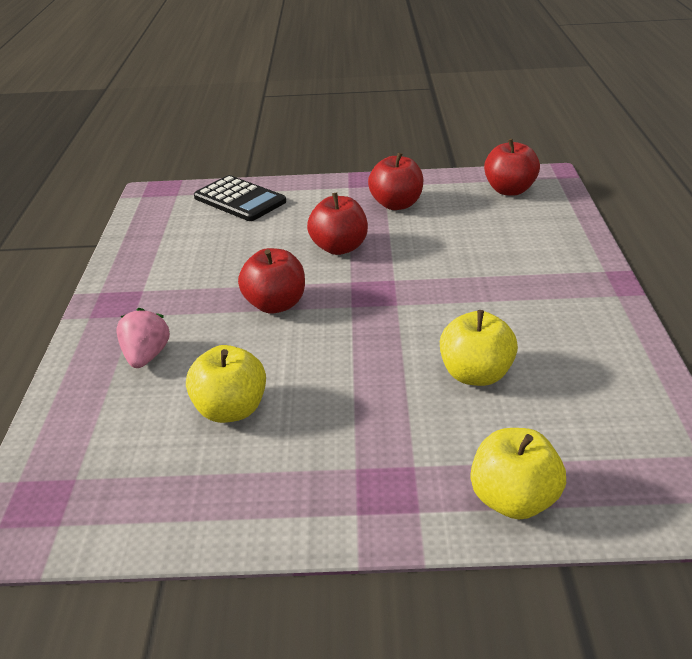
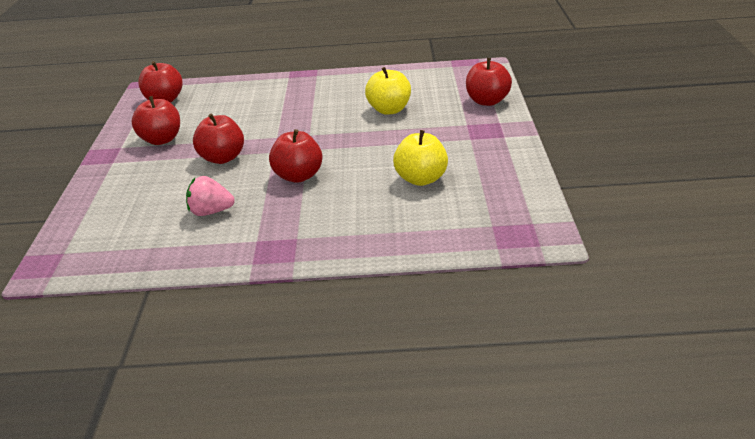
camera: 90 degrees left, 5 degrees down
(146, 356) = (357, 221): pink strawberry -> pink strawberry (210, 212)
(239, 200) = (103, 213): black calculator -> none
(513, 500) = (487, 101): yellow apple -> red apple

